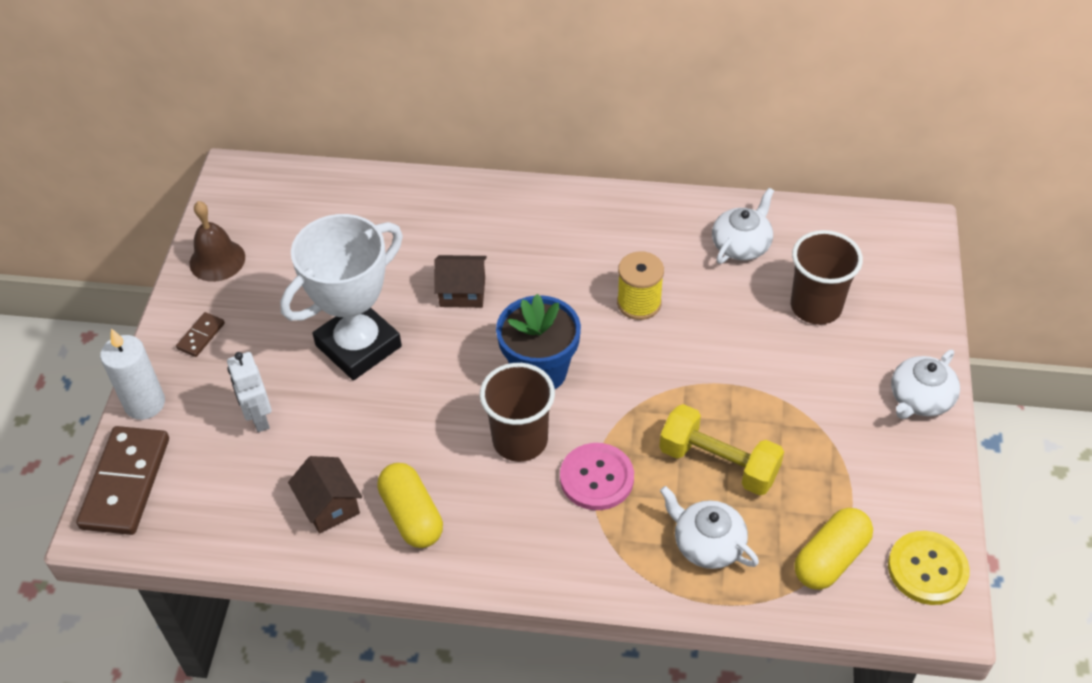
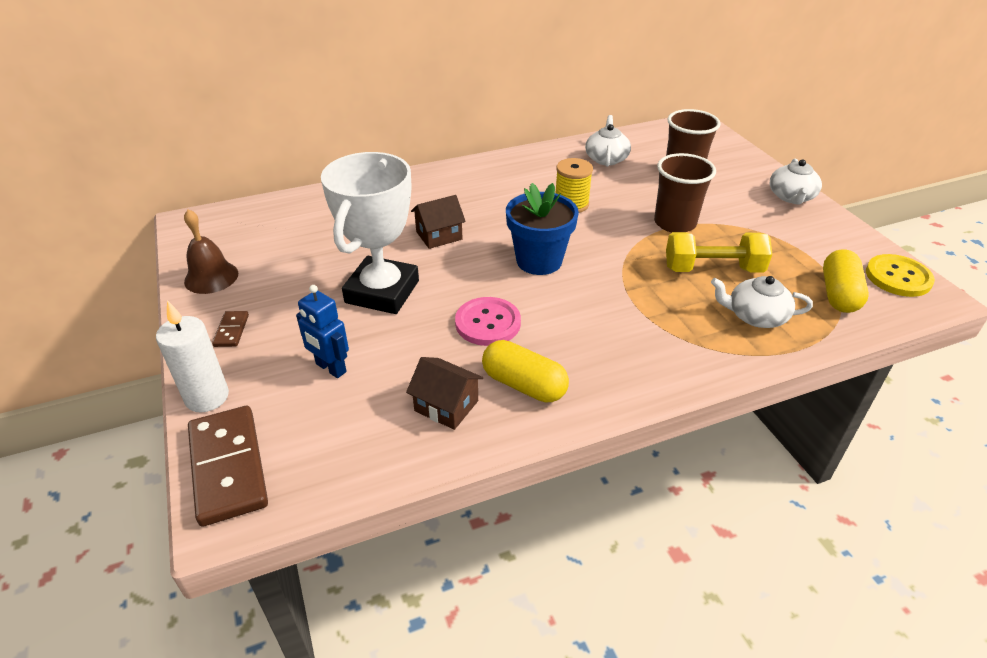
camera: 30 degrees left, 10 degrees down
(259, 418) = (330, 368): white robot -> blue robot
(520, 440) = (564, 305): brown cup -> brown cup (675, 223)
(596, 478) = (641, 307): pink button -> pink button (488, 323)

